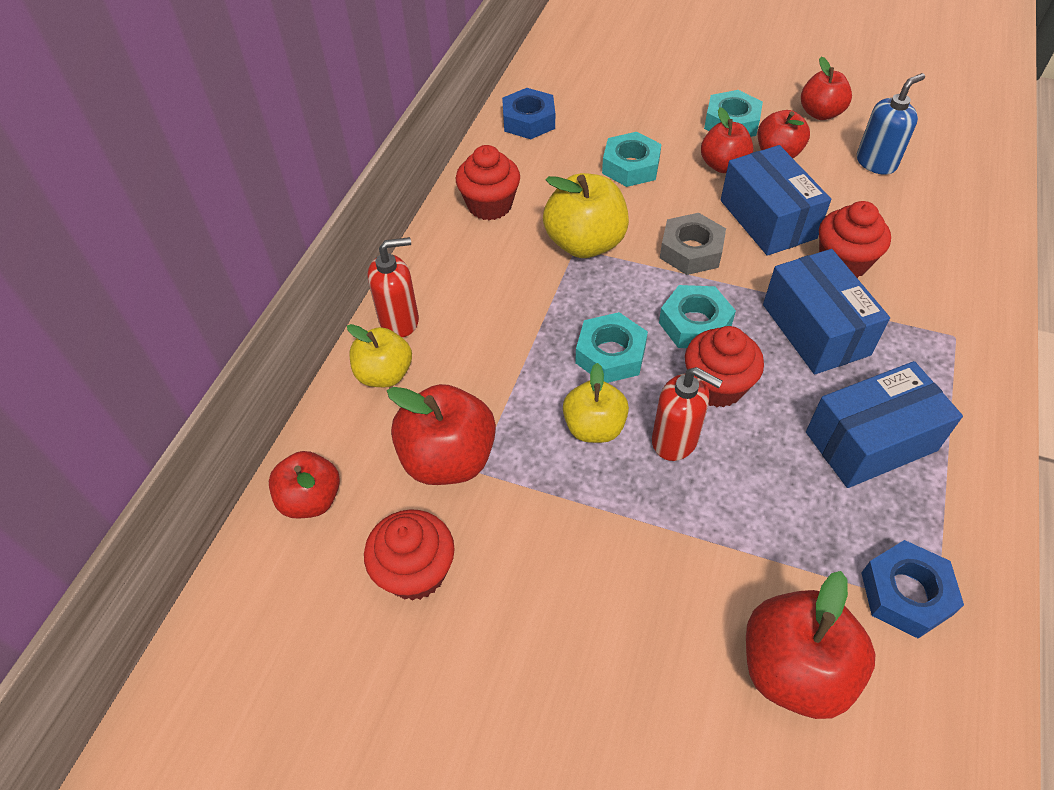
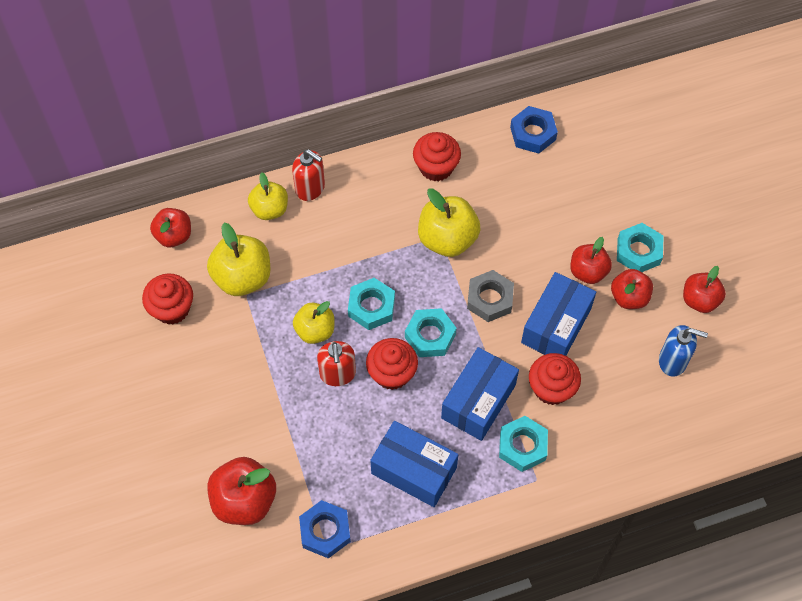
camera: 50 degrees right, 10 degrees up
(448, 459) = (242, 277): red apple -> yellow apple
(630, 166) = (539, 220): turquoise nut -> turquoise nut (522, 446)

